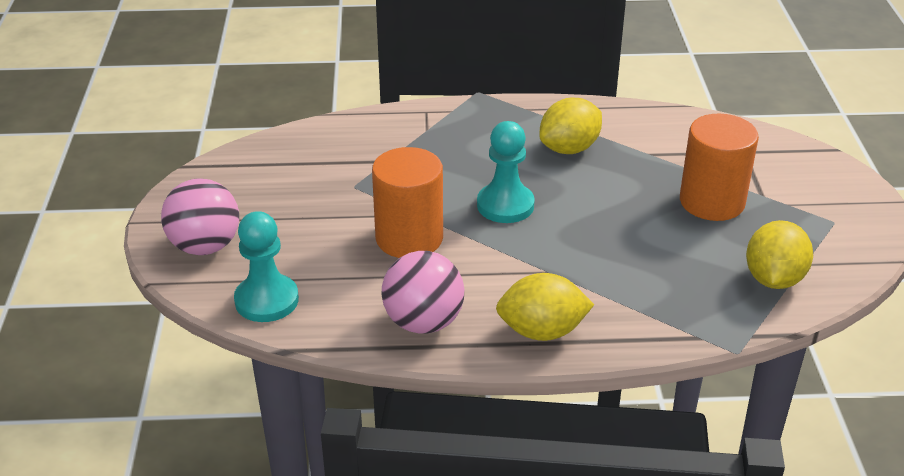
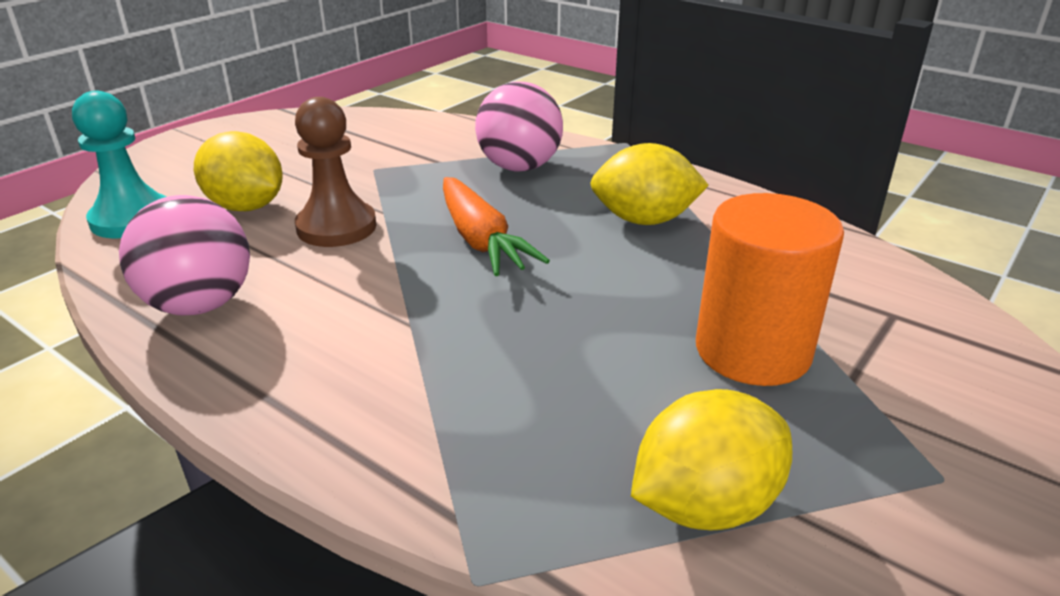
camera: 40 degrees right, 5 degrees down
(205, 246) = (180, 162): pink ball -> pink ball (519, 167)
(409, 238) = (336, 227): orange cylinder -> brown pawn
(505, 205) = (481, 241): turquoise pawn -> orange carrot
(542, 331) = (284, 383): yellow lemon -> yellow lemon (246, 207)

